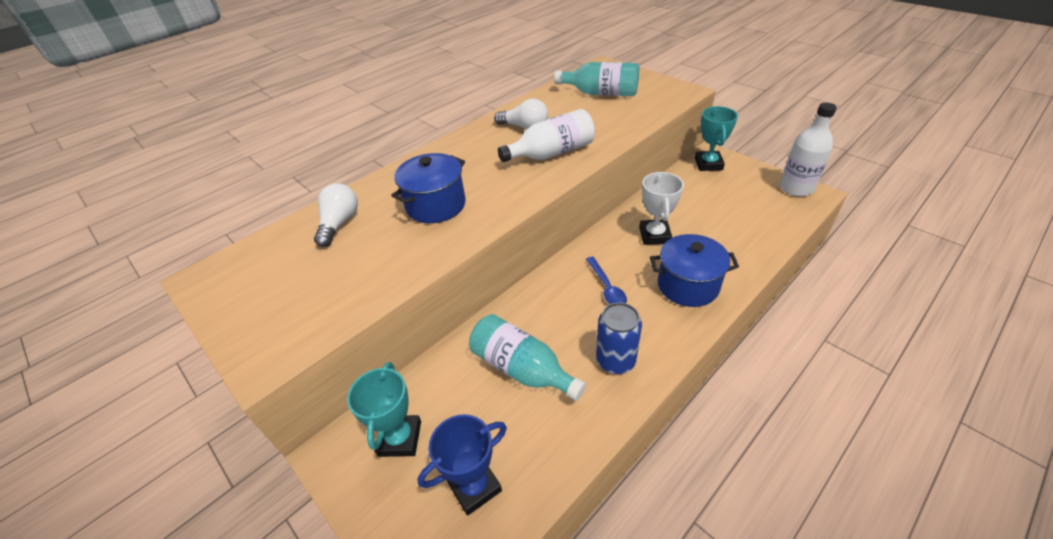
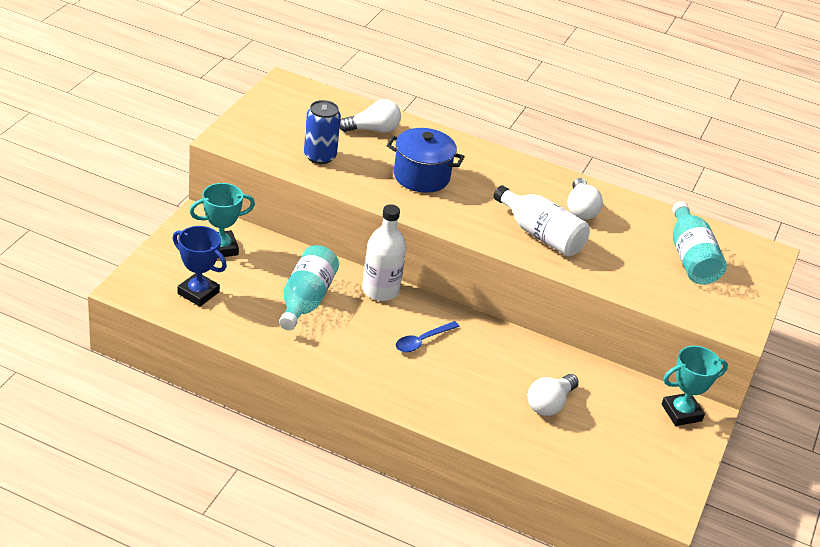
camera: 60 degrees right, 5 degrees down
(615, 360) = (337, 354): blue can -> blue can (320, 156)
(654, 235) = (517, 370): white trophy -> none
(688, 285) = (451, 398): blue pot -> none
(697, 226) = (550, 404): none -> white light bulb
(796, 188) = (672, 494): white bottle -> white bottle (380, 290)

